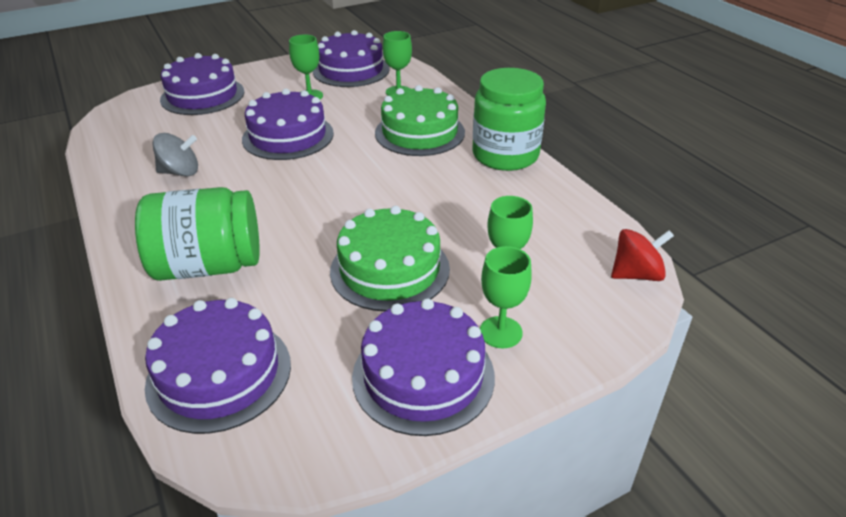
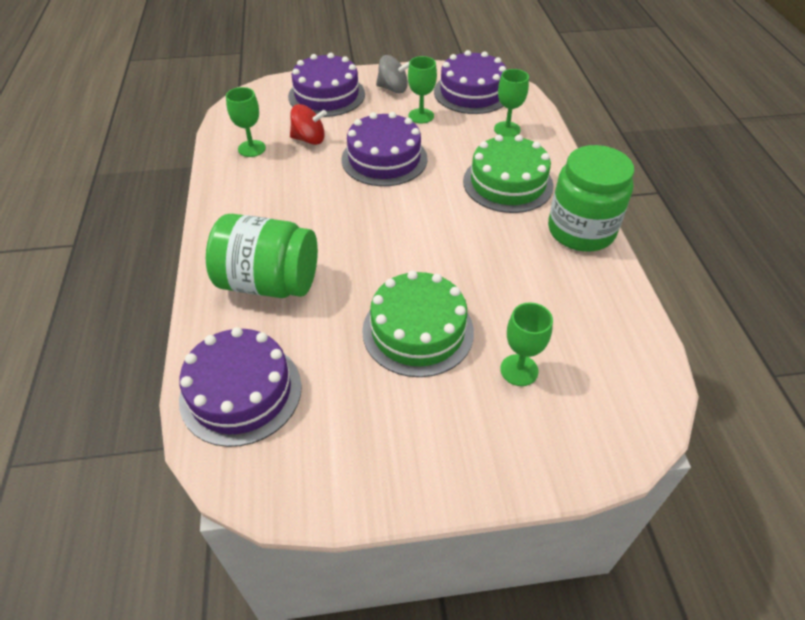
camera: 20 degrees right, 10 degrees up
(180, 172) = (279, 177): grey spinning top -> grey spinning top (393, 89)
(423, 375) = (402, 449): purple cake -> none
(500, 332) = (489, 428): green goblet -> green goblet (252, 148)
(636, 274) = (650, 406): red spinning top -> red spinning top (309, 139)

